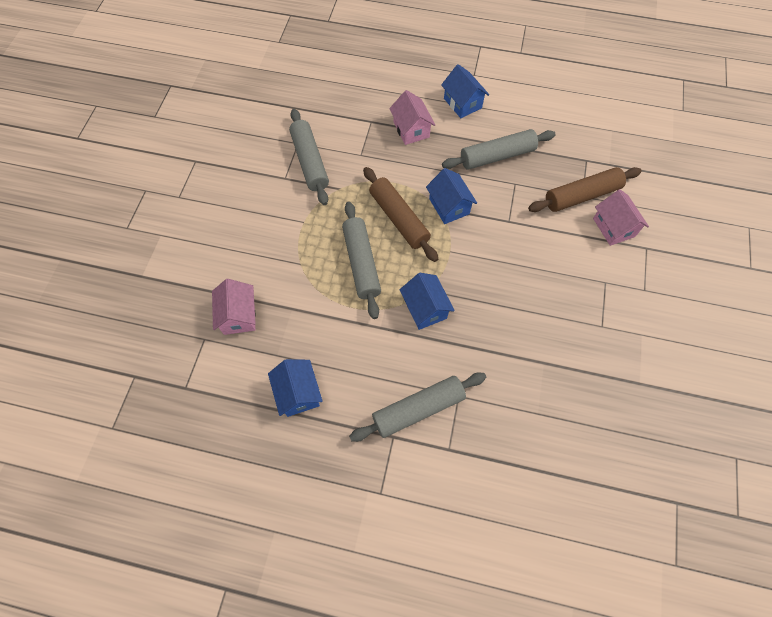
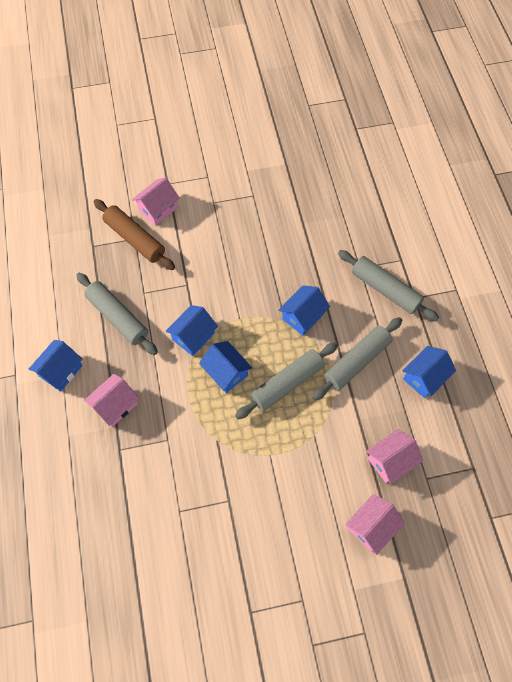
camera: 115 degrees left, 0 degrees up
(196, 271) = (371, 527): none -> pink house
(310, 162) = (198, 486): grey rolling pin -> grey rolling pin (356, 361)
(399, 218) = (226, 372): brown rolling pin -> blue house

